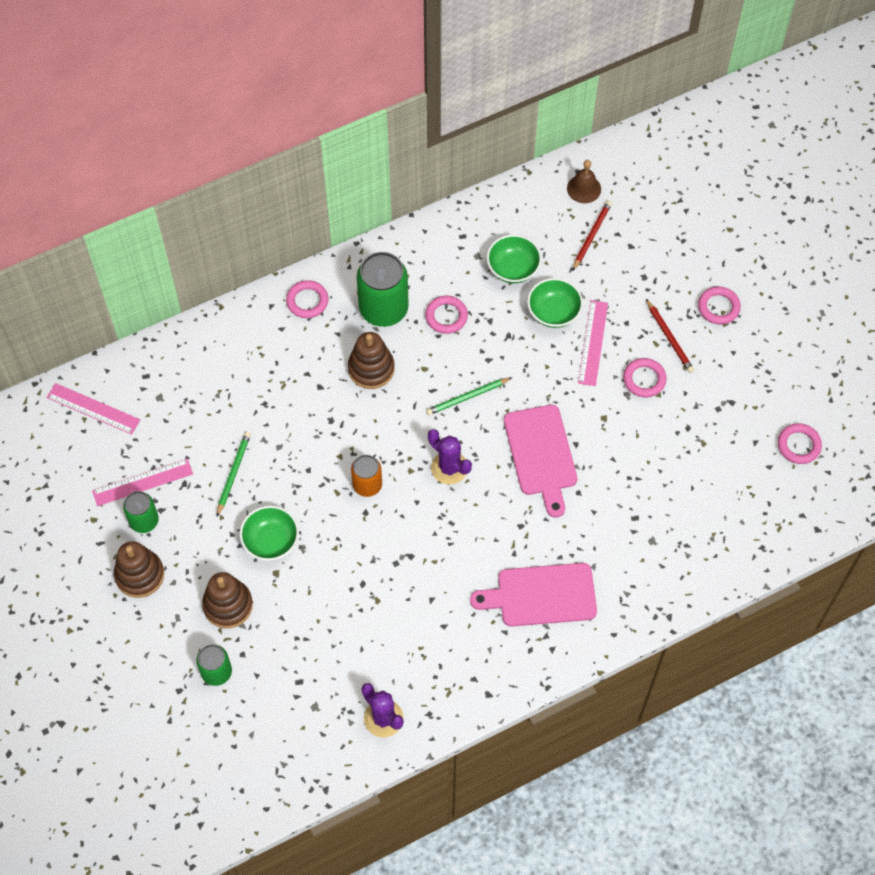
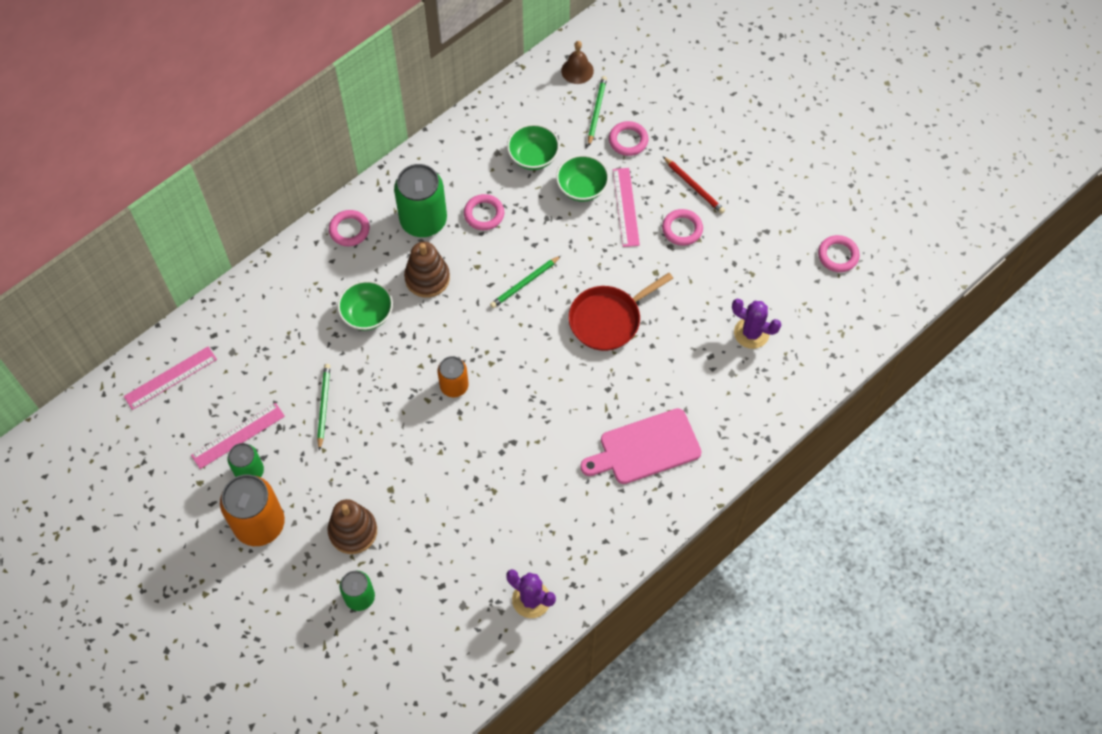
camera: 15 degrees left, 0 degrees up
(93, 409) = (170, 378): pink ruler -> pink ruler turned 45 degrees counterclockwise
(139, 575) = (259, 524): brown stacking toy -> orange can
(271, 541) = (377, 461): green bowl -> green bowl (367, 314)
(449, 468) = (526, 352): purple cactus -> purple cactus (751, 333)
(541, 455) = (608, 319): pink cutting board -> red pan
(591, 236) = (596, 111): red pencil -> green pencil
(718, 307) = (730, 149): pink ring -> pink ring (628, 140)

